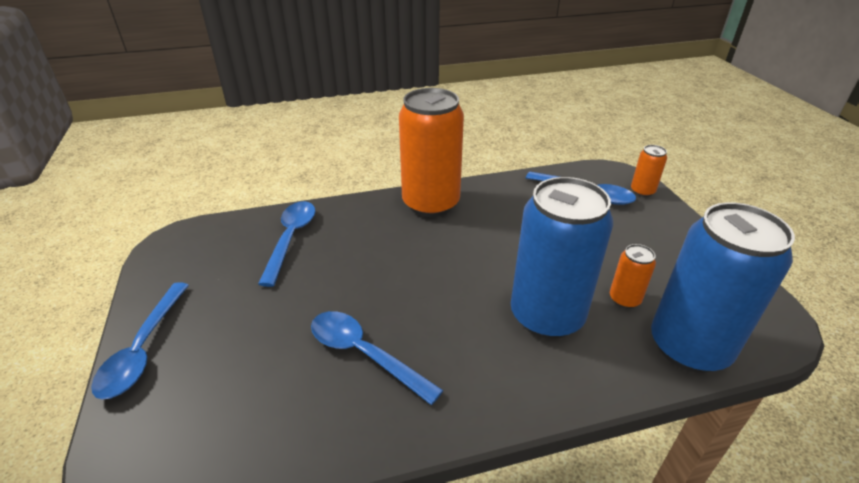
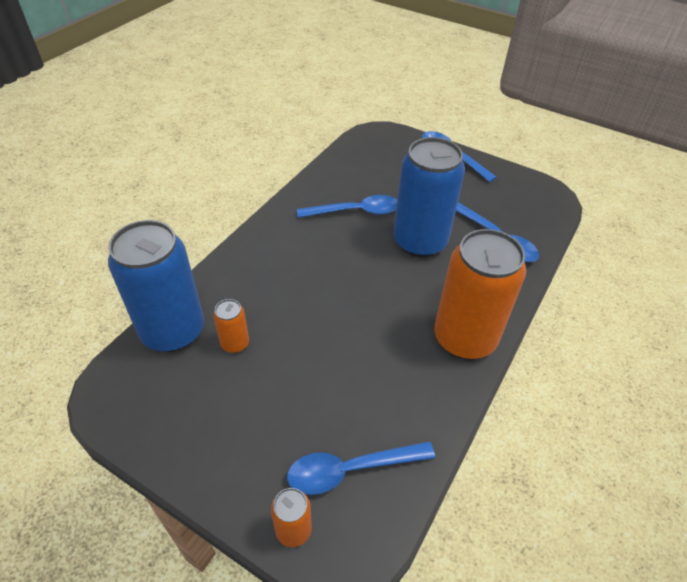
camera: 135 degrees right, 10 degrees up
(546, 316) = (279, 294): blue can -> blue can (420, 242)

